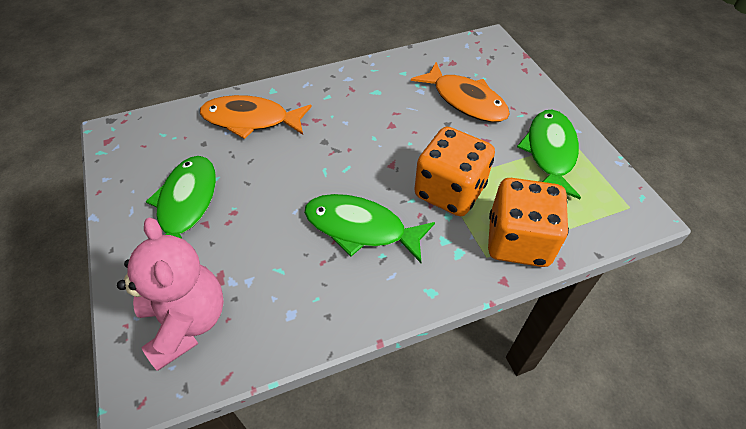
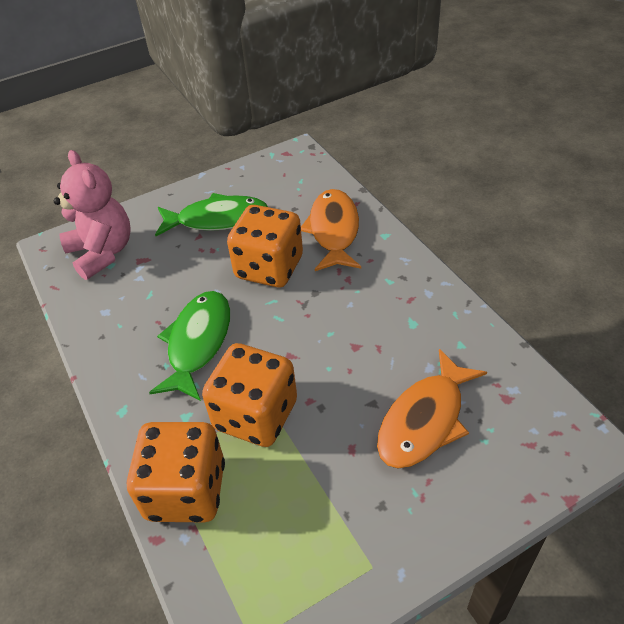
camera: 85 degrees right, 5 degrees down
(186, 322) = (102, 253): pink teddy bear -> pink teddy bear turned 90 degrees counterclockwise
(280, 169) = (269, 268): none -> orange dice
(550, 152) = (343, 531): green fish -> none

